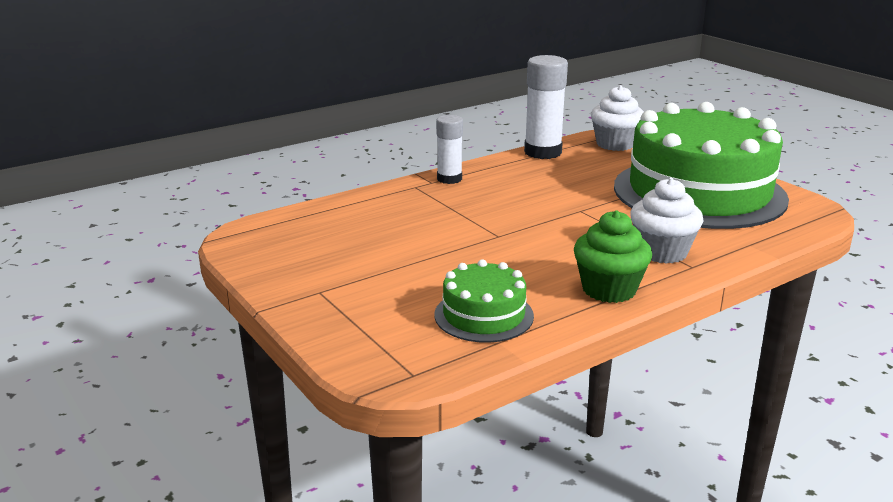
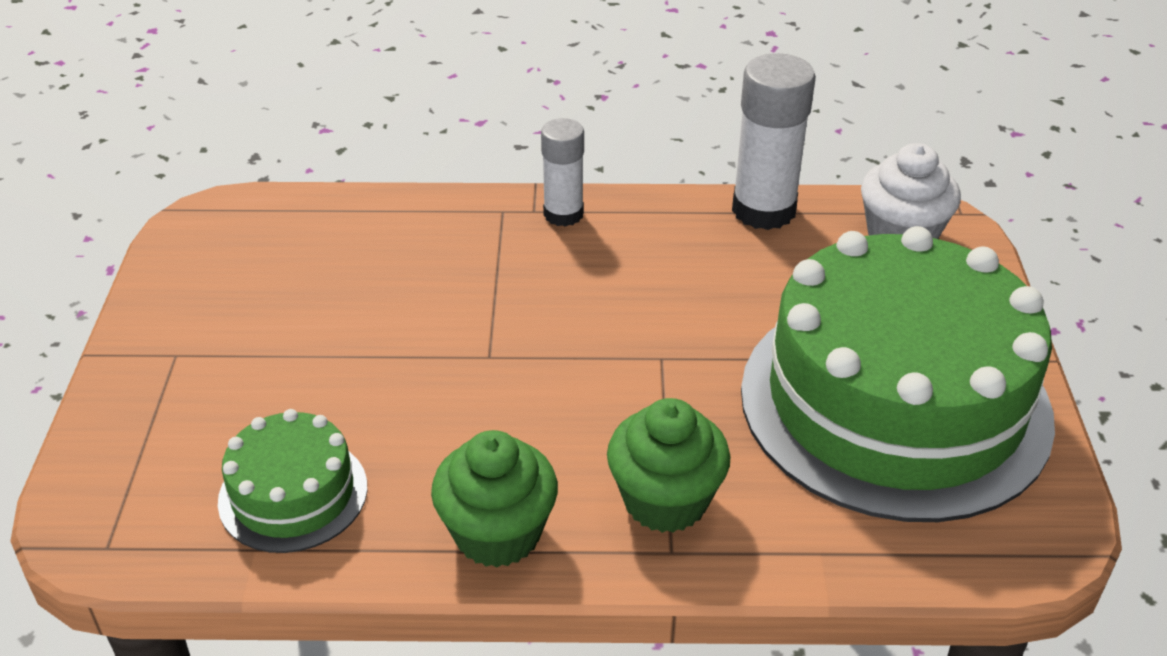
camera: 35 degrees right, 15 degrees up
(662, 252) = (665, 500): white cupcake -> green cupcake

